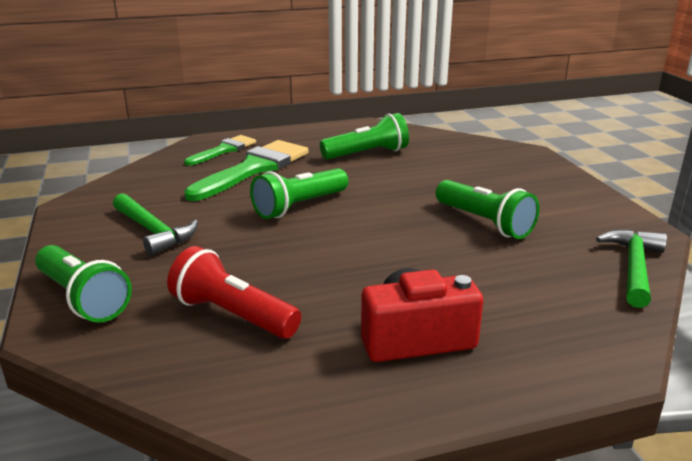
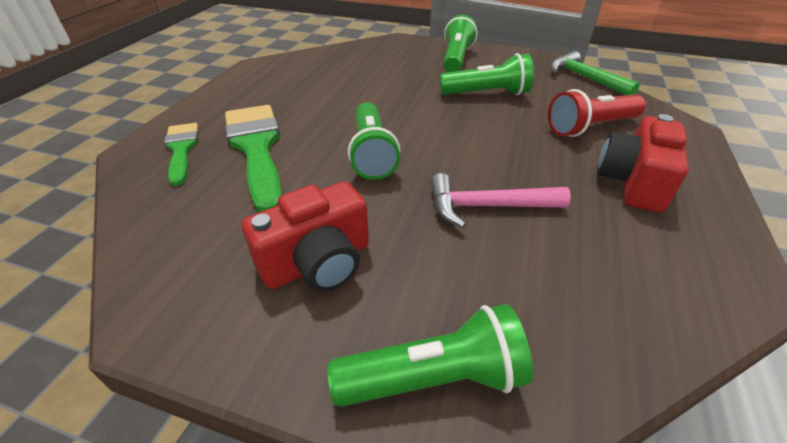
camera: 55 degrees left, 15 degrees up
(153, 231) = (318, 262): green hammer -> red camera
(233, 315) = (547, 262): red flashlight -> red flashlight (590, 127)
(281, 272) = (487, 206): none -> pink hammer
(367, 154) = (313, 88): green flashlight -> green flashlight (456, 59)

